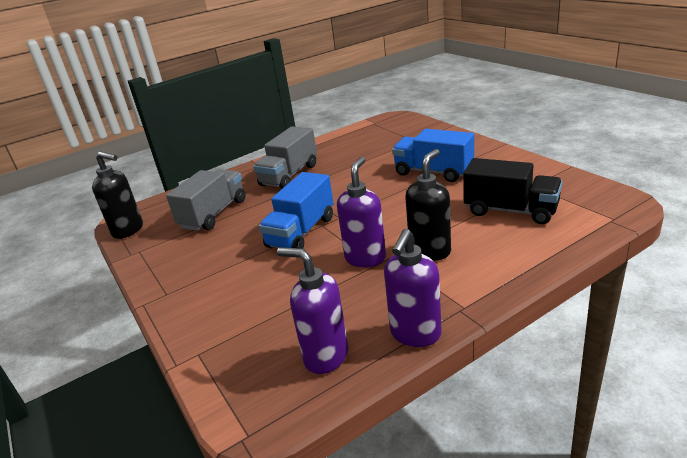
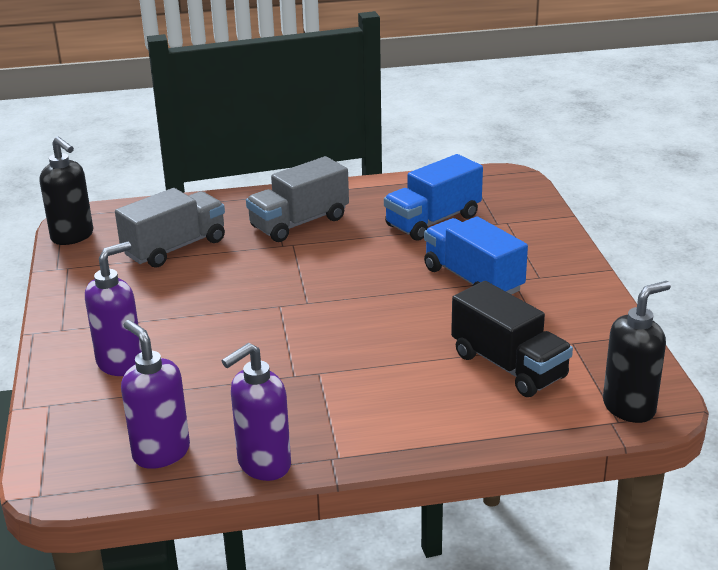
camera: 20 degrees right, 0 degrees up
(301, 232) = (250, 306): blue truck -> blue truck (433, 221)
(365, 258) = (290, 364): purple soap dispenser -> purple soap dispenser (121, 363)
(430, 251) = (366, 382): black soap dispenser -> black soap dispenser (629, 407)

